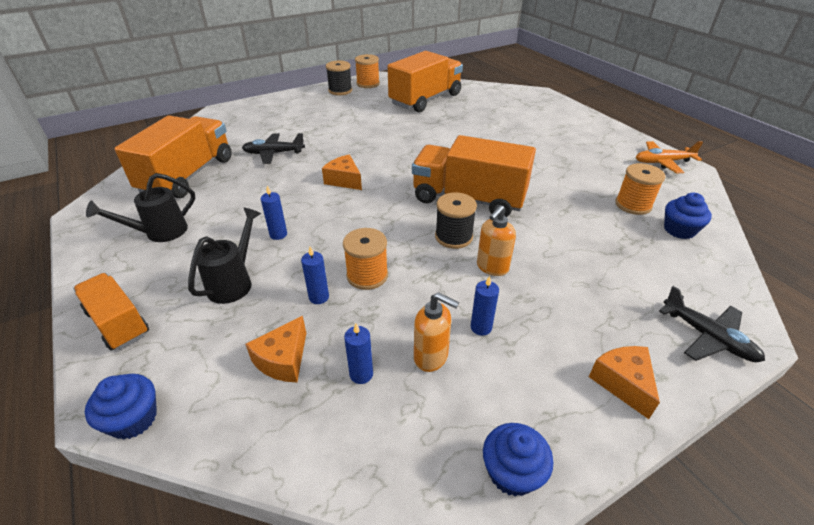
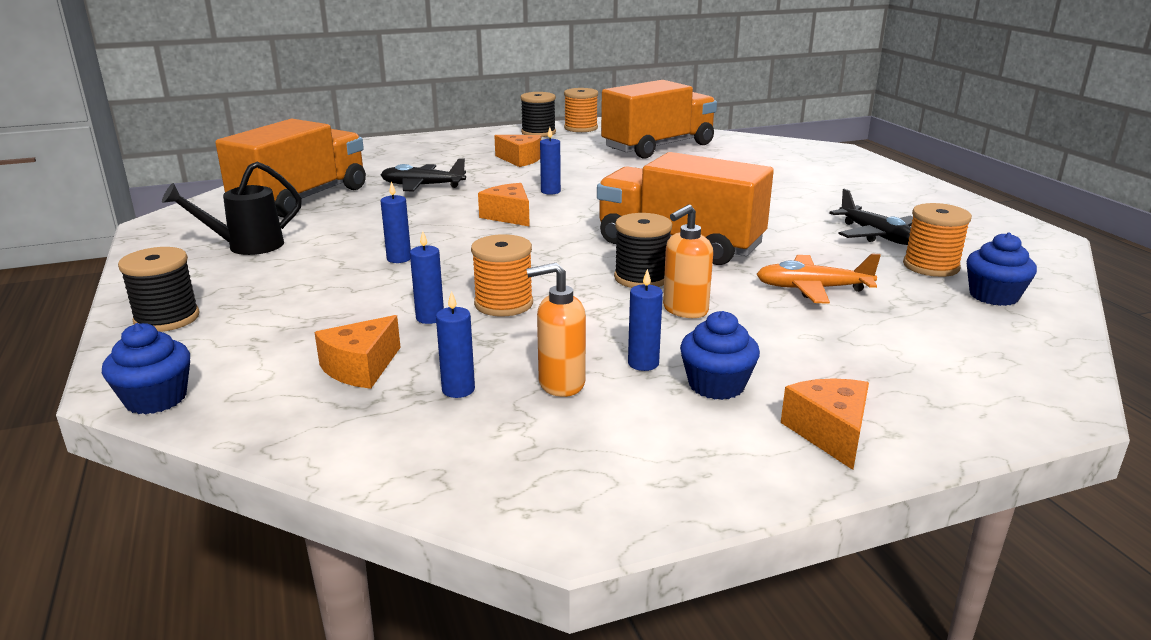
camera: 10 degrees right, 15 degrees down
(118, 323) = (167, 319): orange truck -> black spool
(233, 282) = (323, 296): black watering can -> none
(335, 120) = (520, 160): none -> orange cheese
(366, 151) = (550, 191): none -> blue candle
(431, 357) = (560, 383): orange soap dispenser -> orange soap dispenser turned 135 degrees clockwise
(512, 472) = (628, 495): blue cupcake -> blue cupcake (716, 385)
(662, 162) = (1000, 227): orange plane -> orange plane (812, 289)
(708, 337) = (986, 403): black plane -> black plane (876, 236)

